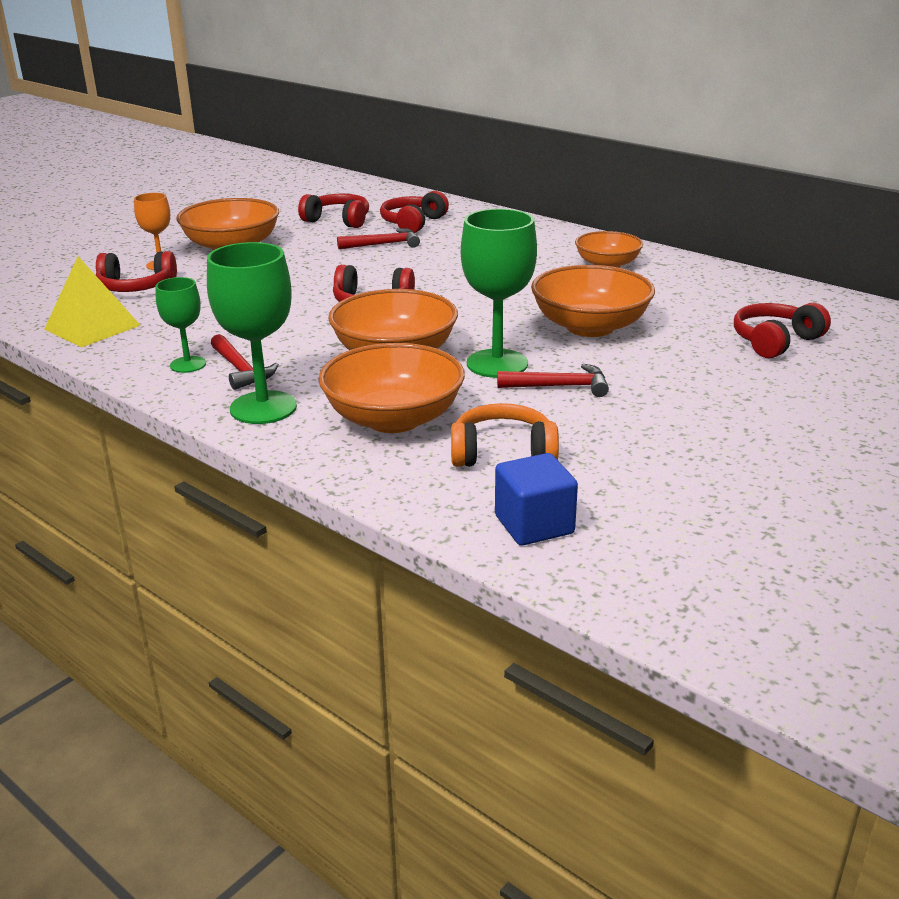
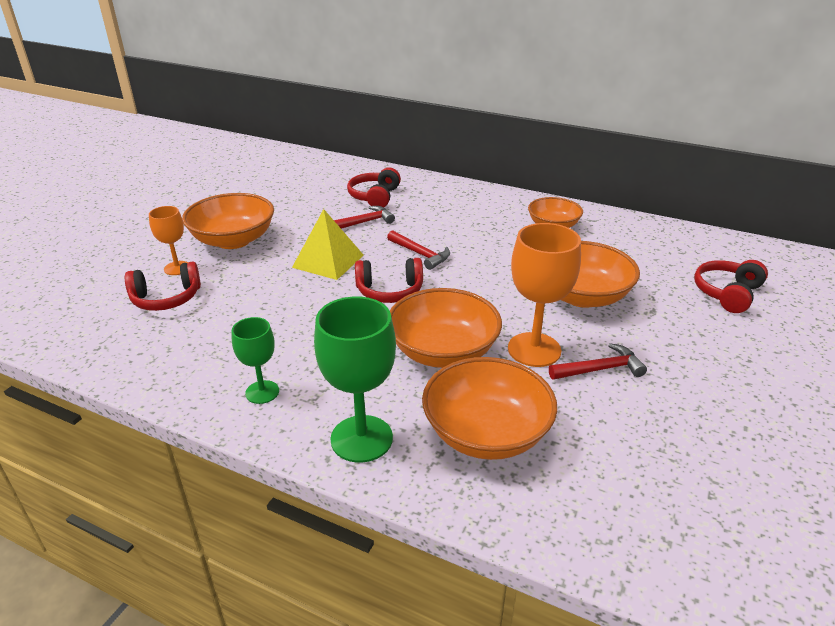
camera: 15 degrees left, 5 degrees up
(92, 327) = (146, 356): yellow pyramid -> yellow pyramid (328, 261)
(241, 370) = (316, 391): red hammer -> red hammer (420, 254)
(338, 220) = (311, 200): red headphones -> none
(497, 364) = (534, 349): green goblet -> orange goblet
(502, 453) = (603, 461): orange headphones -> none
(534, 524) = (685, 551): blue cube -> none

